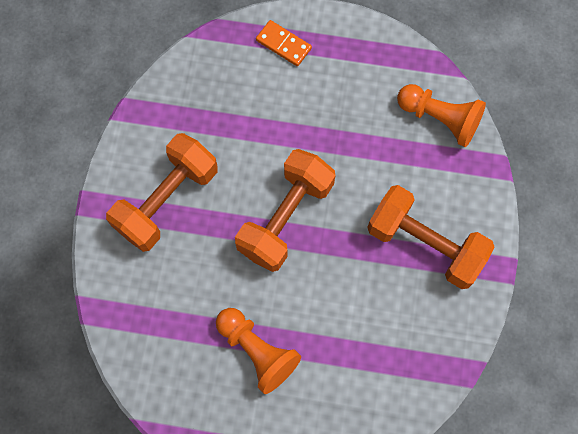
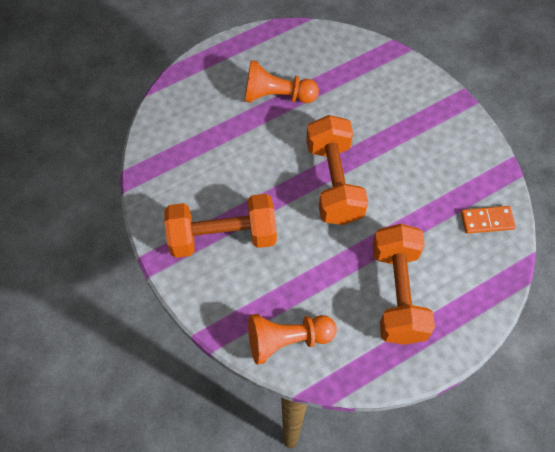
camera: 140 degrees right, 10 degrees down
(167, 200) = (420, 135): orange dumbbell -> orange dumbbell (398, 293)
(283, 44) = (459, 304): orange domino -> orange domino (487, 221)

